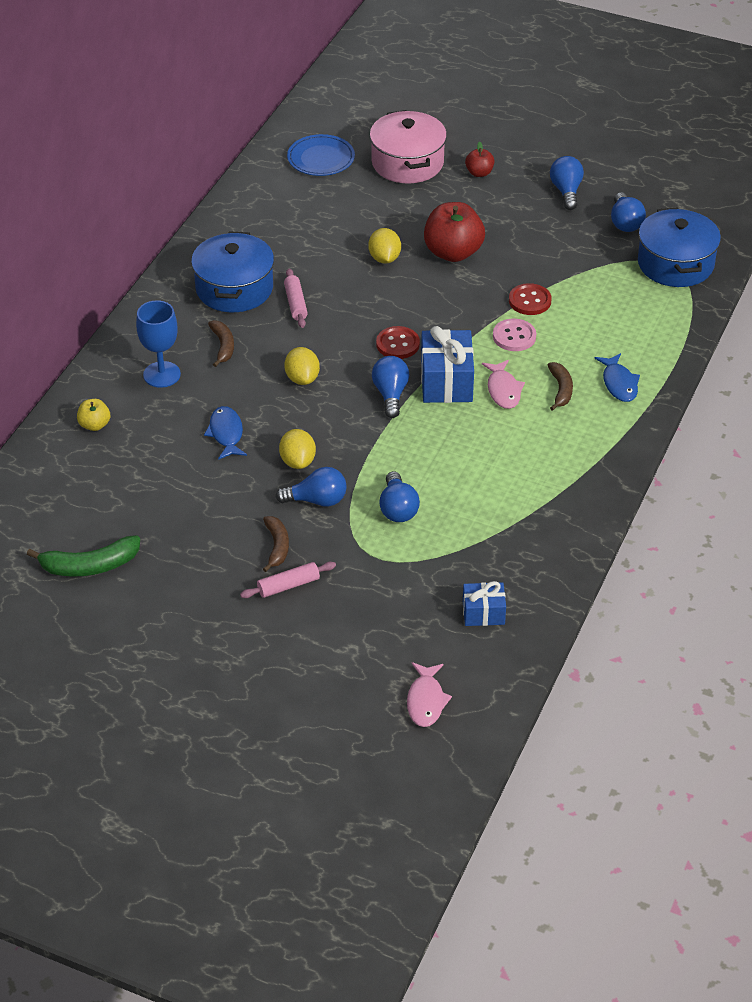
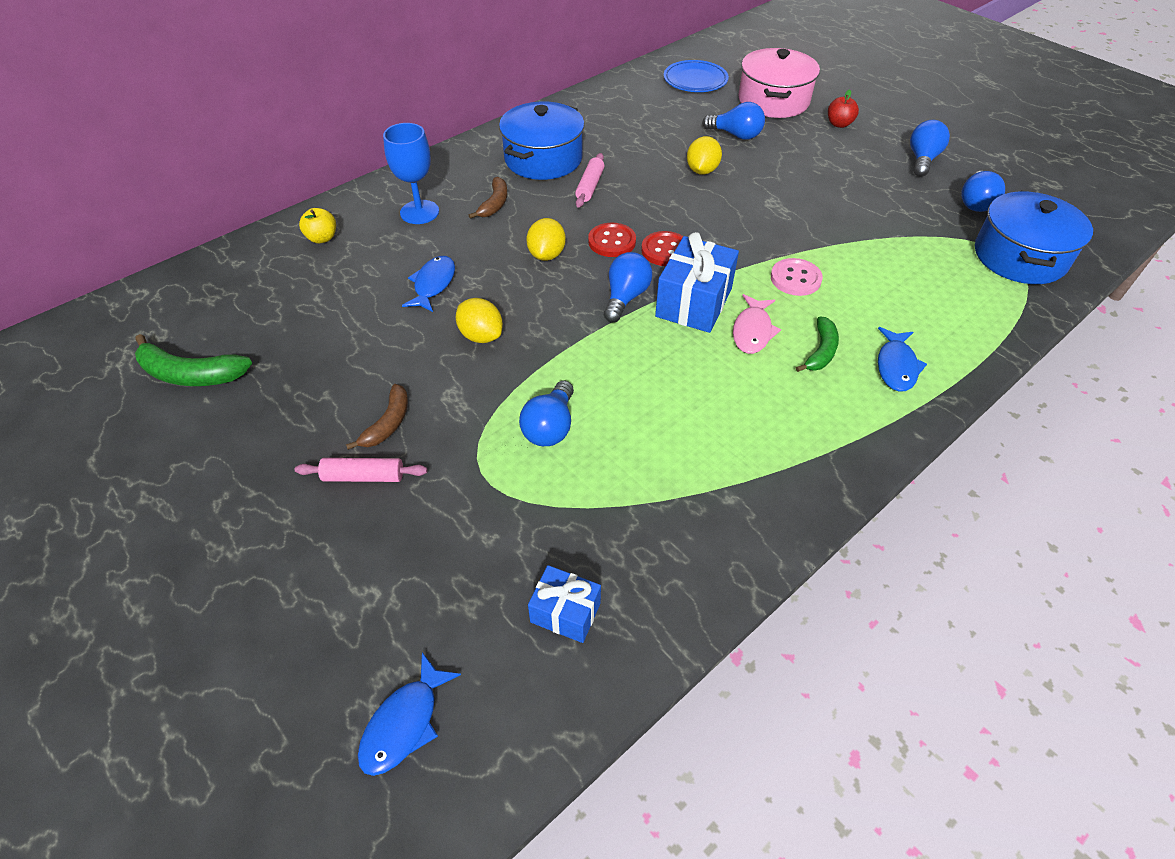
camera: 25 degrees right, 5 degrees up
(298, 461) = (481, 336): yellow lemon -> yellow lemon turned 60 degrees counterclockwise
(317, 500) = (469, 385): blue light bulb -> blue light bulb (736, 135)
(426, 701) = (404, 723): pink fish -> blue fish
(453, 252) = (774, 183): red apple -> none
(529, 301) = (832, 248): red button -> red button (612, 241)
(561, 390) = (820, 351): brown banana -> green banana

